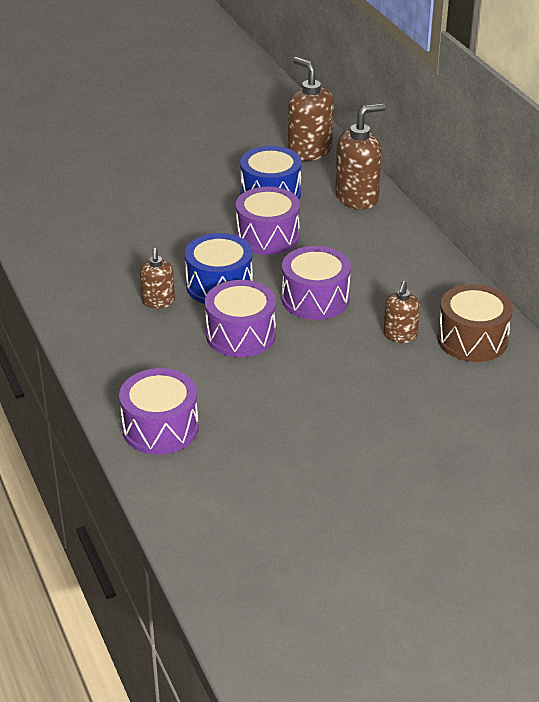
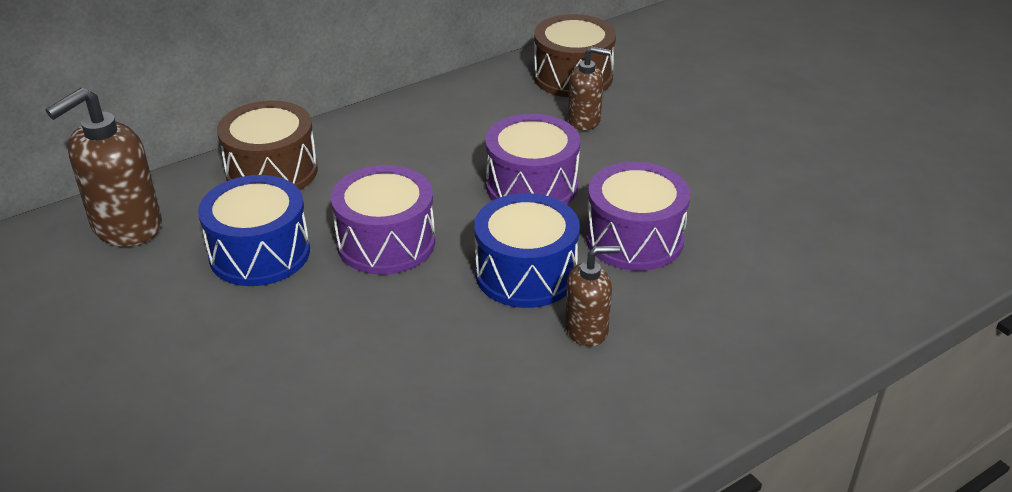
camera: 100 degrees left, 0 degrees up
(160, 428) = (858, 281): purple drum -> none
(357, 198) = (272, 171): brown soap dispenser -> brown drum

